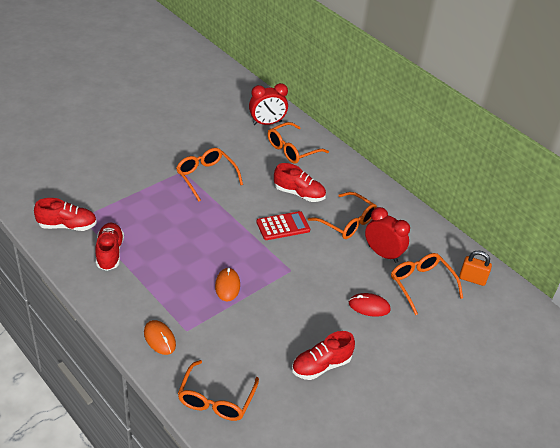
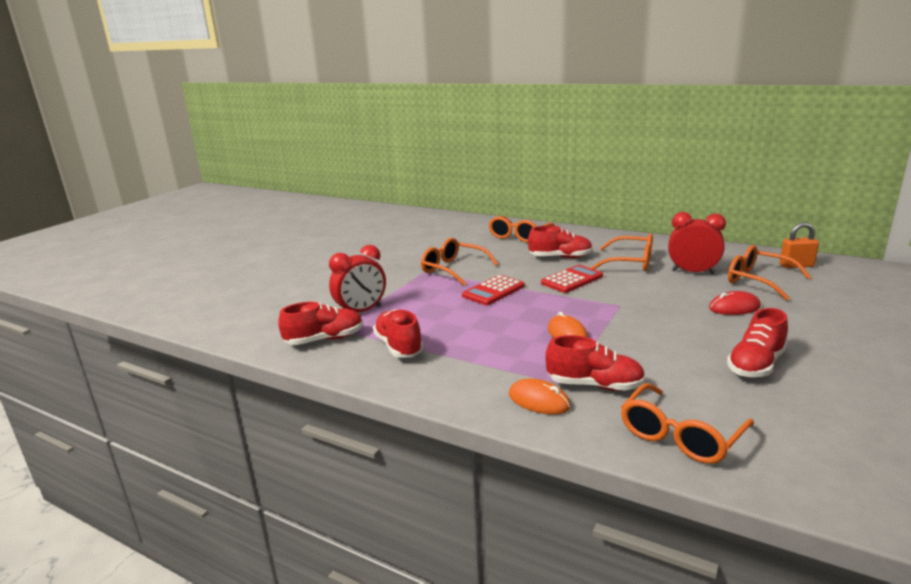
camera: 15 degrees left, 20 degrees down
(203, 340) = (594, 385): none -> red shoe
(215, 217) = (493, 291): none -> red calculator
(216, 400) = (680, 436): orange glasses -> orange glasses turned 45 degrees clockwise
(267, 123) = (477, 228): red clock -> red clock (361, 311)

